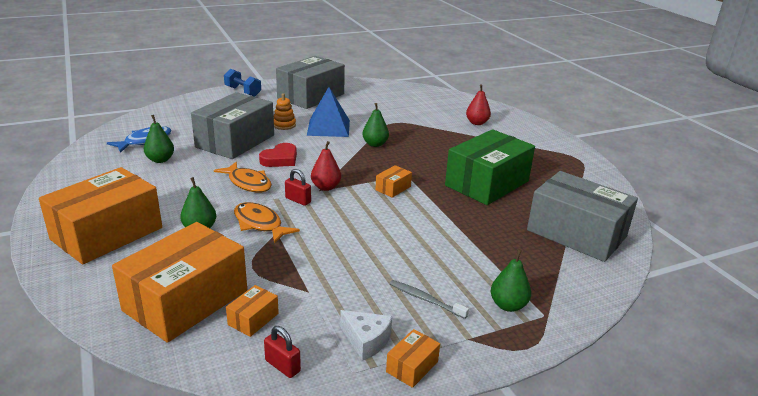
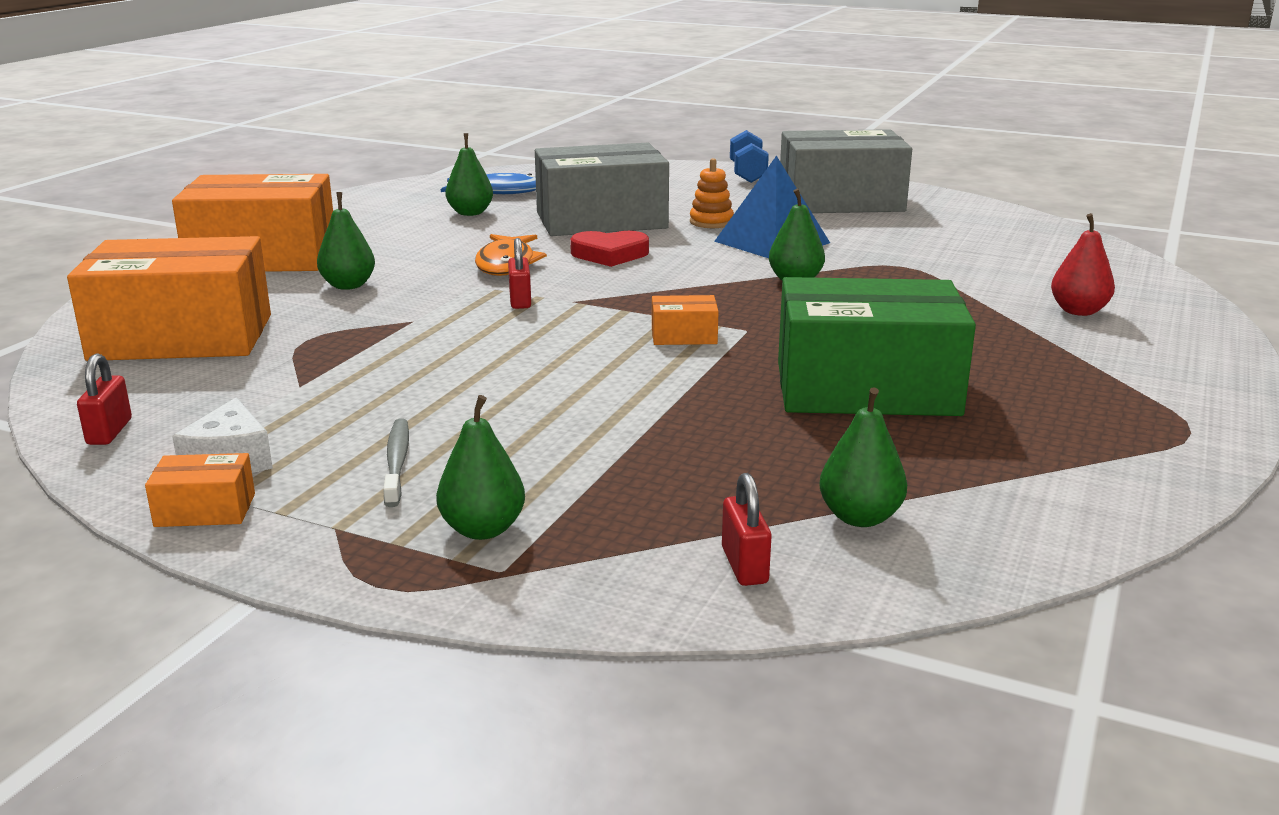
camera: 50 degrees right, 5 degrees down
(253, 319) = (190, 381): orange box -> none
(260, 224) = (417, 306): orange fish -> none
(326, 187) = (591, 301): red pear -> none
(576, 233) = (860, 517): grey box -> green pear
(587, 268) = (744, 565): none -> red padlock

